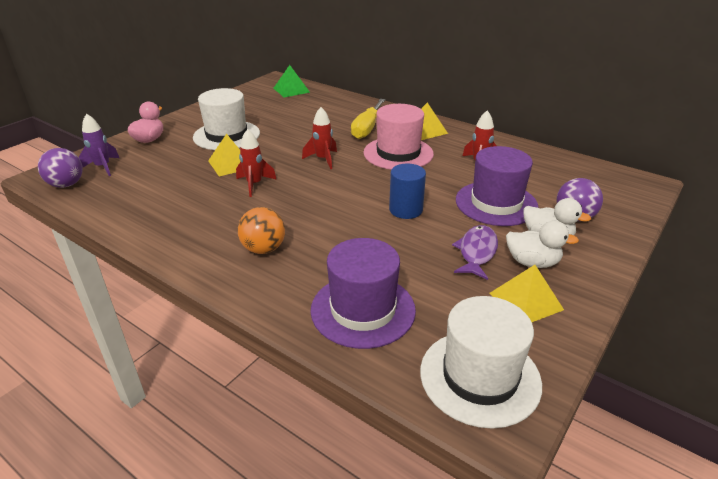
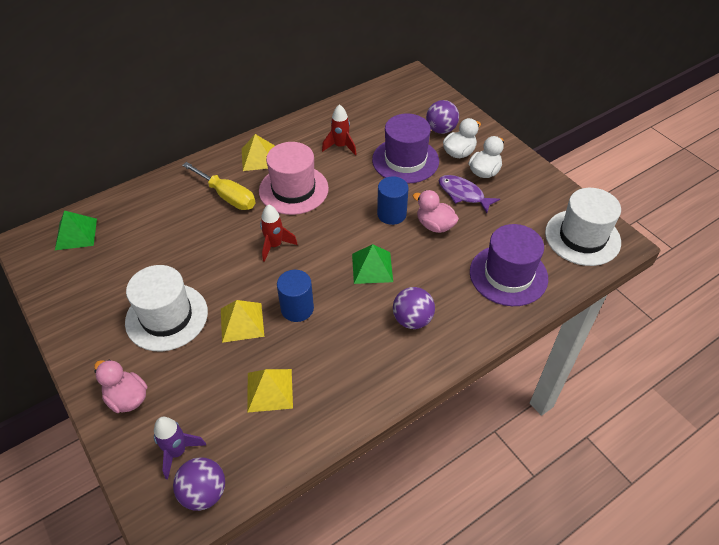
camera: 70 degrees left, 15 degrees up
(254, 184) = (297, 309): red rocket -> blue cylinder
(263, 249) = (412, 320): orange ball -> purple ball
(323, 212) = (372, 267): none -> green pyramid
(409, 240) = (434, 225): none -> pink duck
(526, 301) = (522, 191): yellow pyramid -> yellow pyramid (270, 390)

